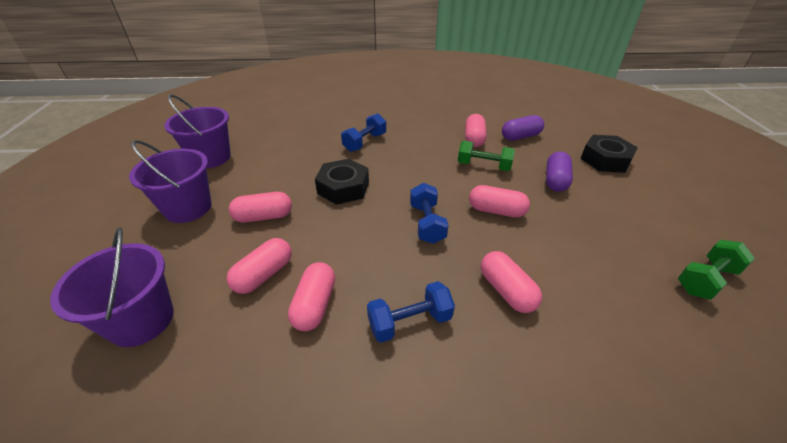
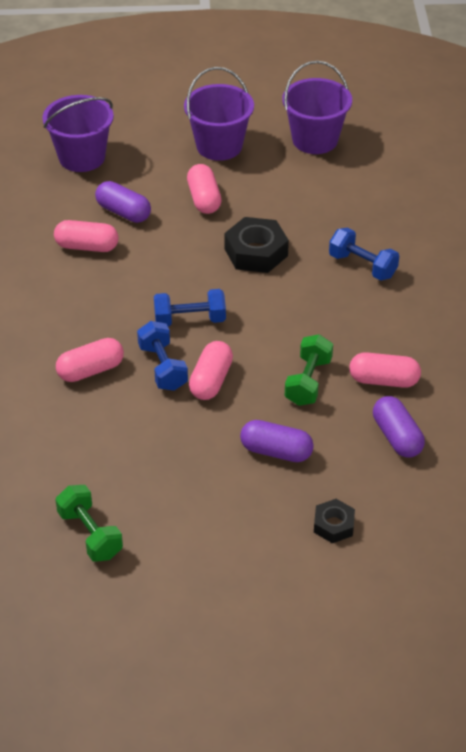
camera: 90 degrees right, 5 degrees up
(264, 275) = (123, 212): pink capsule -> purple capsule
(410, 322) = (63, 303): blue dumbbell -> blue dumbbell (163, 367)
(605, 160) = (333, 525): black nut -> black nut, size x0.59

